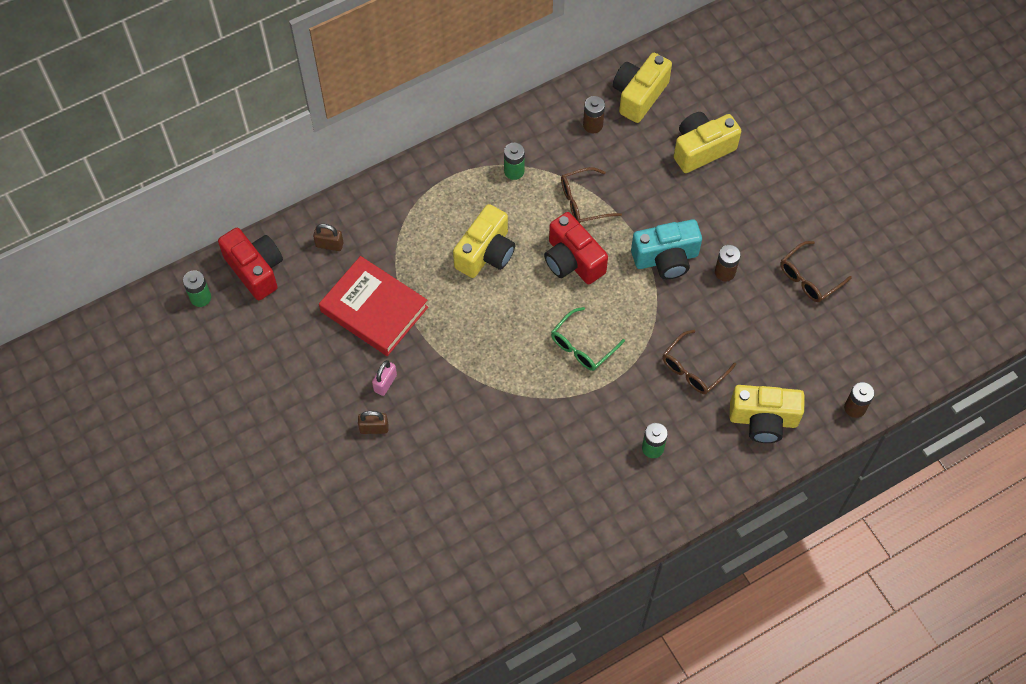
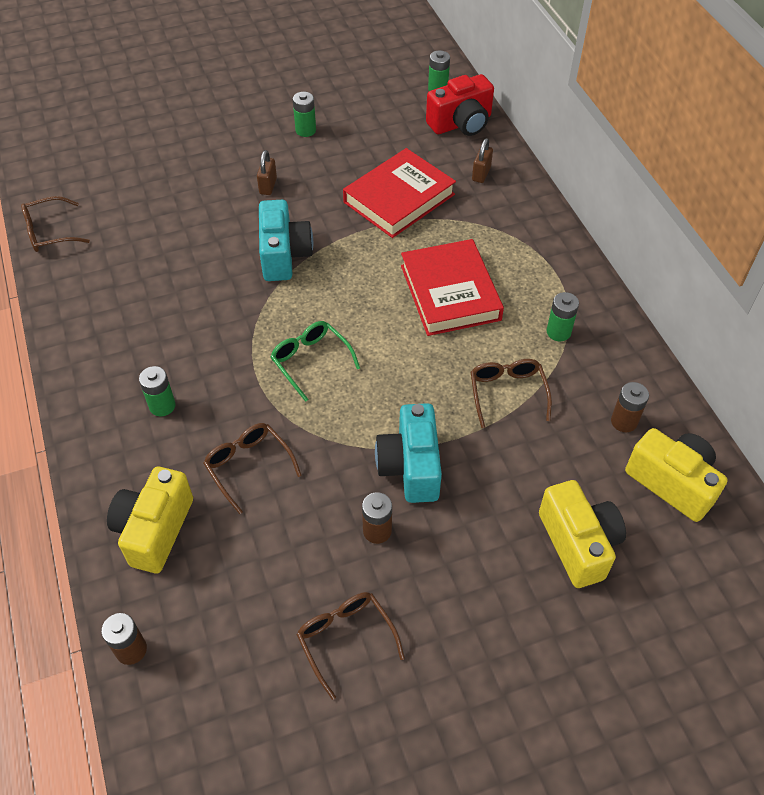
camera: 100 degrees right, 10 degrees down
(284, 411) = (305, 130): none -> green battery
(385, 383) = (314, 198): pink padlock -> none
(465, 393) = (284, 255): none -> turquoise camera
(472, 616) = (49, 232): none -> brown glasses
(486, 253) = (450, 292): yellow camera -> red book
(572, 260) = (426, 369): red camera -> none

